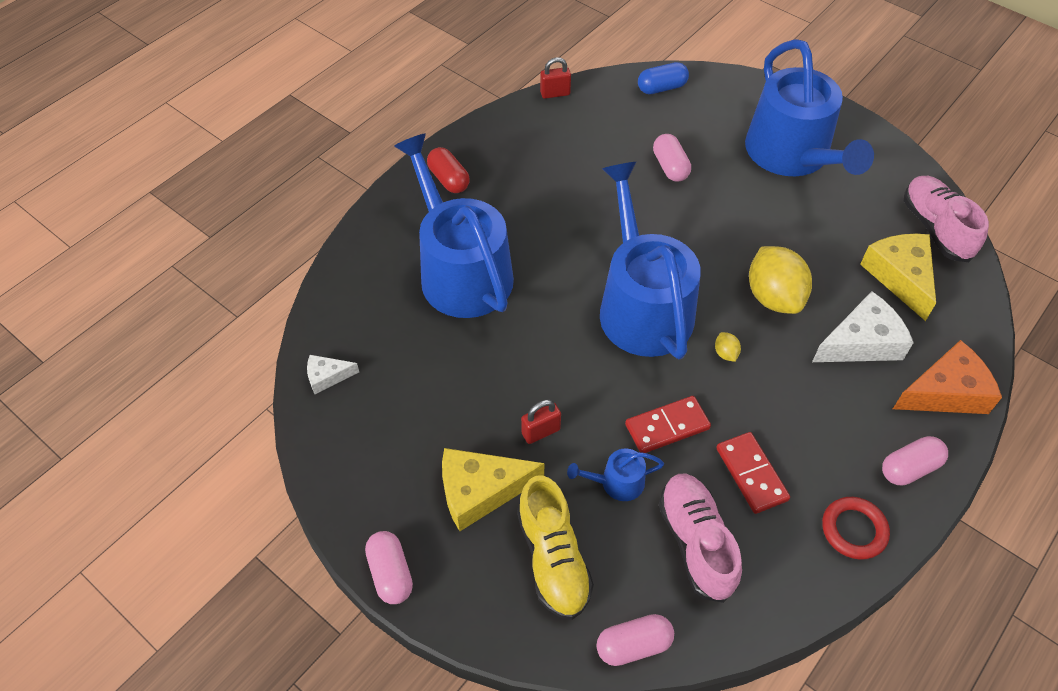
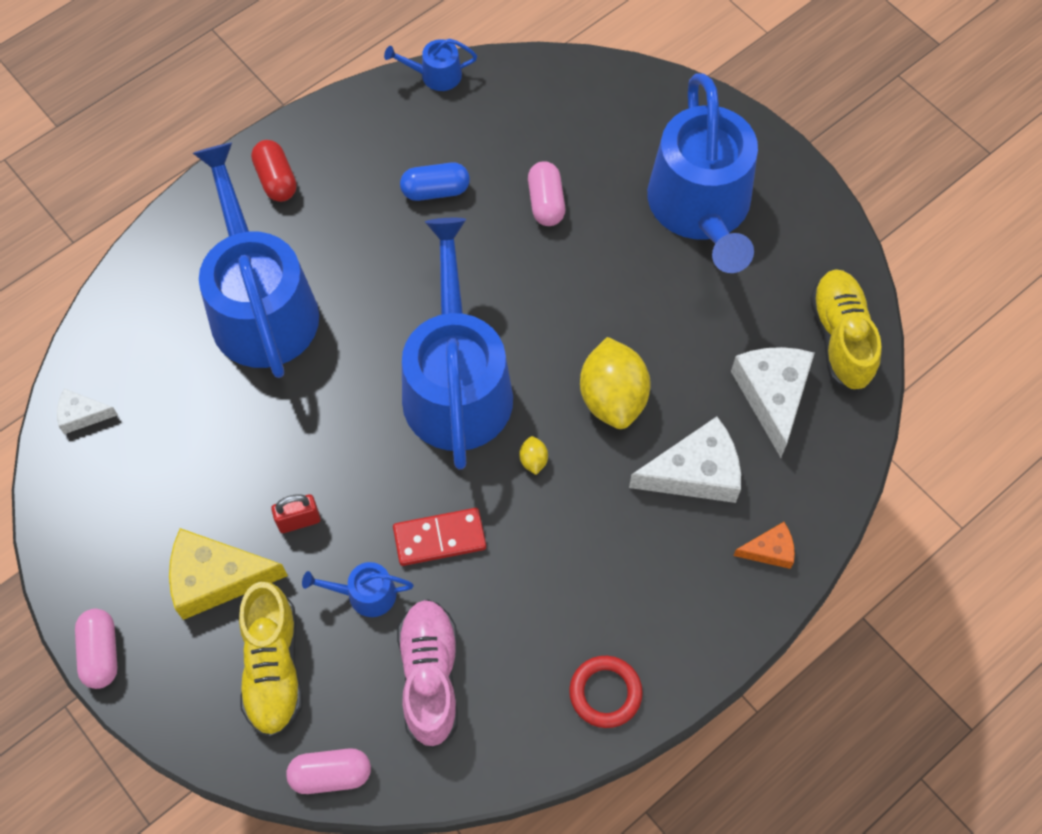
camera: 10 degrees right, 10 degrees up
(555, 93) = (435, 75): red padlock -> blue watering can
(661, 88) = (570, 86): blue capsule -> blue capsule (435, 190)
(751, 474) = (515, 610): red domino -> none
(900, 277) = (772, 396): yellow cheese -> white cheese
(909, 468) = (693, 633): pink capsule -> none
(935, 228) = (841, 338): pink shoe -> yellow shoe
(945, 392) = (769, 550): orange cheese -> orange cheese, size x0.53

